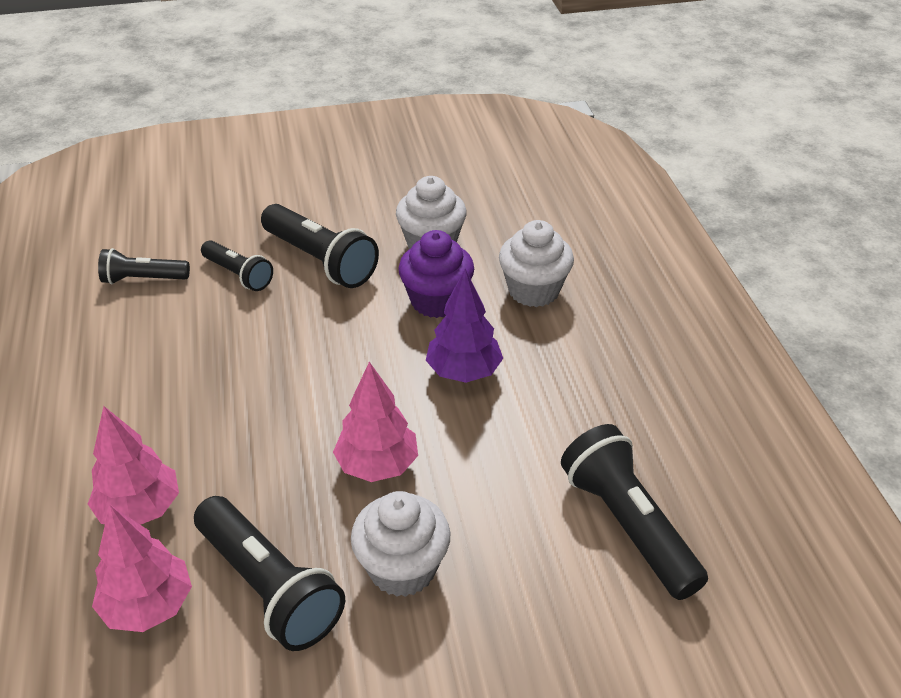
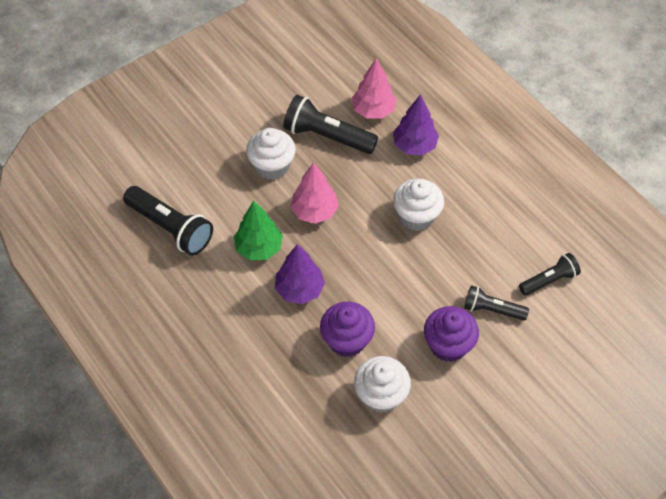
camera: 155 degrees right, 15 degrees up
(140, 509) = (414, 146): pink tree -> purple tree
(320, 261) = (448, 345): black flashlight -> purple cupcake
(494, 443) = (259, 248): none -> green tree
(533, 290) = (286, 378): white cupcake -> white cupcake (416, 216)

